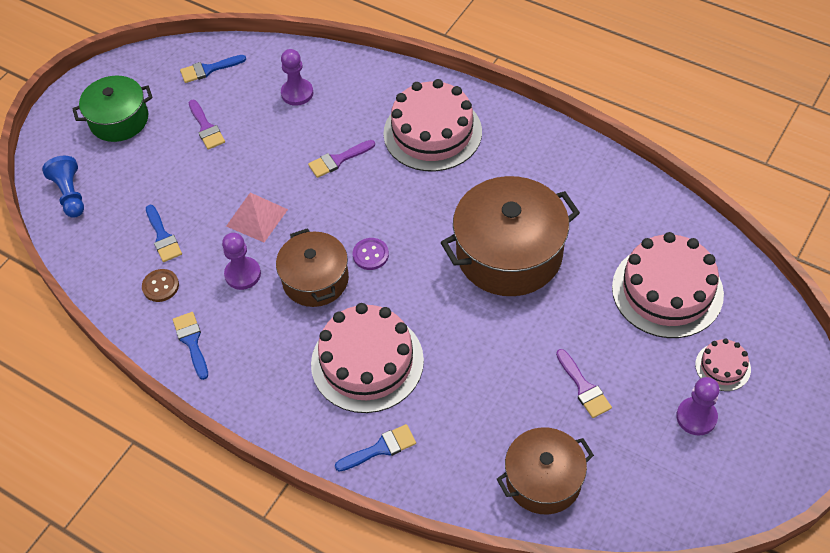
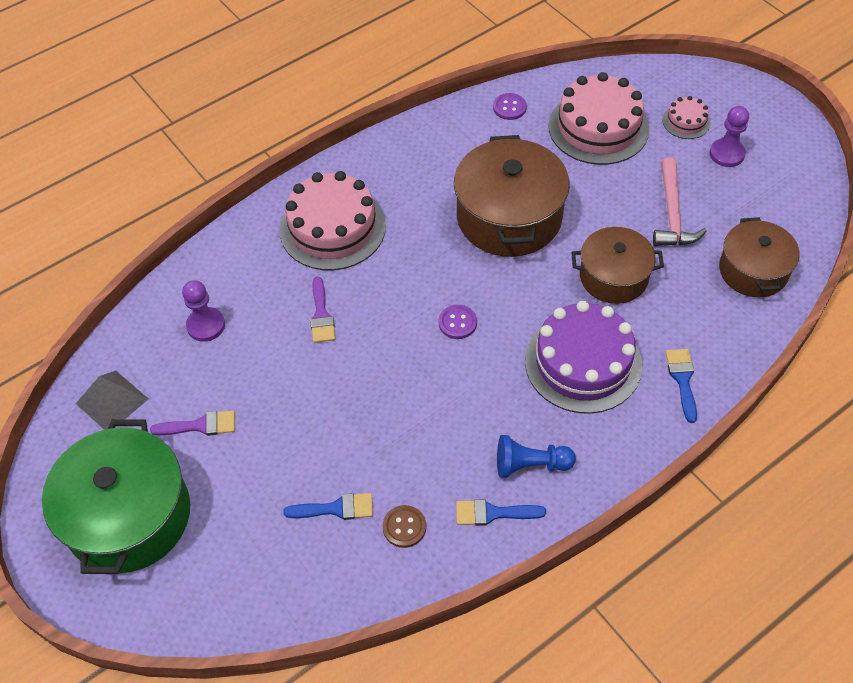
camera: 70 degrees left, 0 degrees up
(70, 194) = (215, 598): blue pawn -> blue pawn (530, 465)
(119, 120) = (129, 516): green pot -> green pot, size x1.60
(208, 69) = (112, 401): blue brush -> grey pyramid
(243, 274) = (427, 442): purple pawn -> none
(256, 217) = (358, 409): pink pyramid -> none
(315, 279) = (465, 378): brown pot -> brown pot (613, 277)
(367, 362) = (583, 362): pink cake -> purple cake
(583, 387) = (672, 214): purple brush -> pink hammer
(650, 209) = (509, 107): none -> purple button

